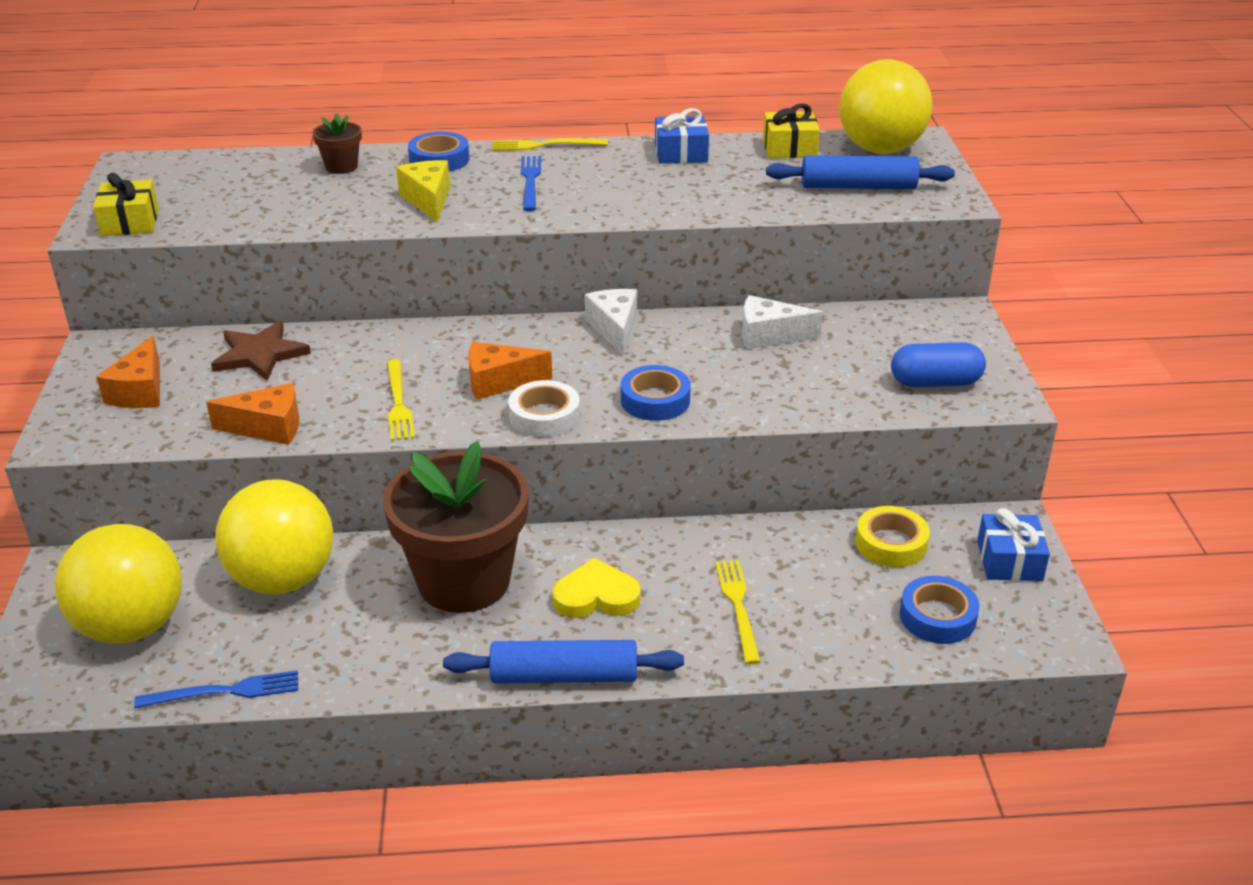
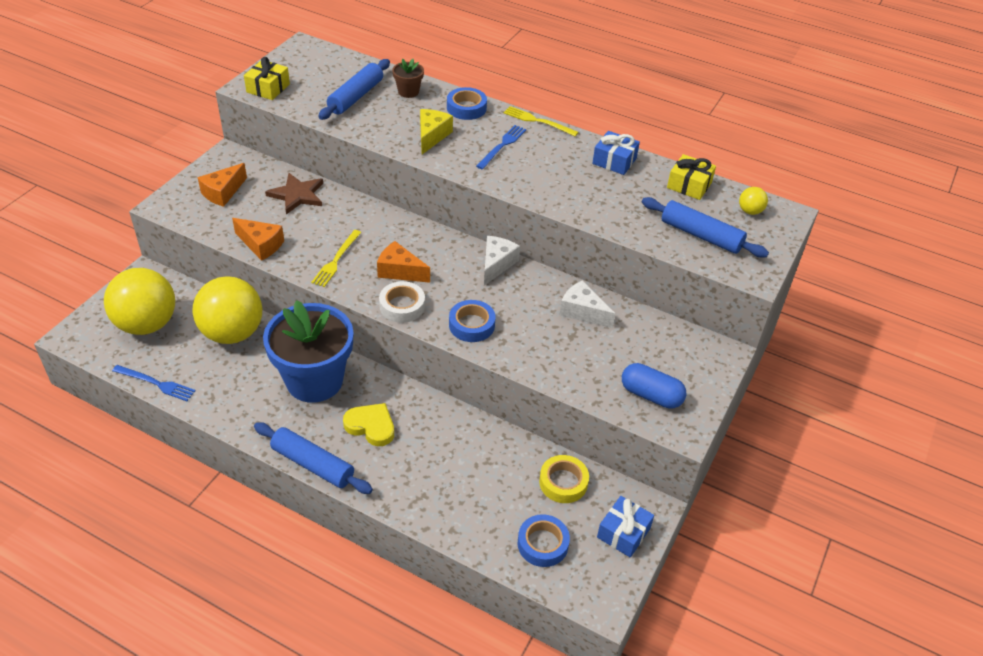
camera: 30 degrees right, 10 degrees up
(273, 193) = (356, 97): none -> blue rolling pin
(464, 581) = (314, 380): brown flower pot -> blue flower pot
(738, 606) = (438, 474): yellow fork -> none
(880, 149) = (750, 211): yellow ball -> yellow ball, size x0.41

